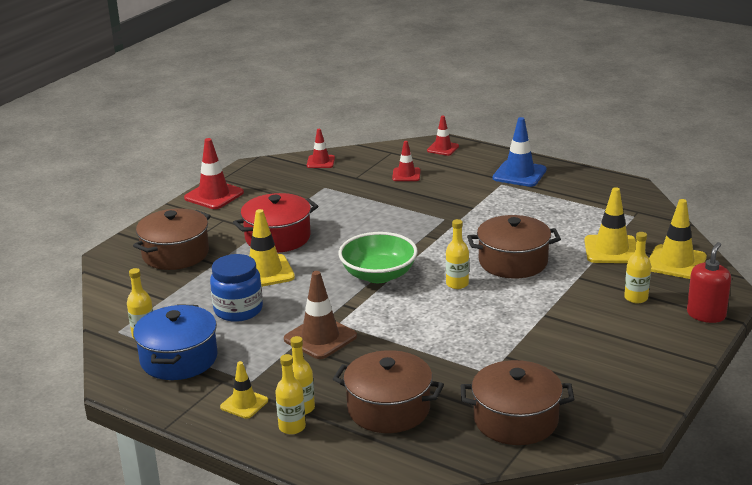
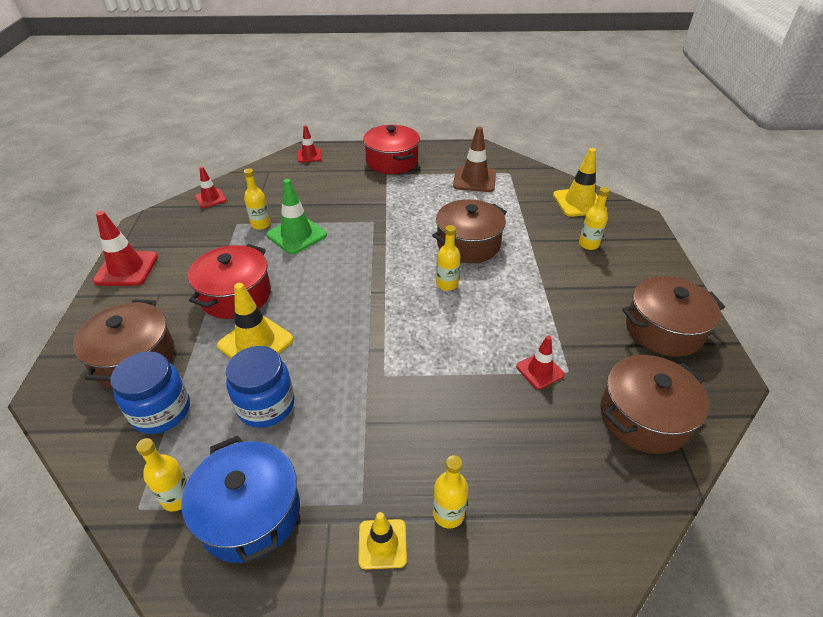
camera: 35 degrees left, 15 degrees up
(169, 289) = (161, 411): none -> blue jar
(292, 427) = (463, 549): yellow bottle -> yellow bottle (261, 225)
(320, 338) = (383, 403): brown traffic cone -> brown traffic cone (474, 179)
(366, 210) = (297, 235): none -> green traffic cone
(378, 275) = (371, 301): green bowl -> none
(388, 409) = (530, 465): brown pot -> brown pot (663, 329)
(406, 175) = (301, 189): red traffic cone -> red traffic cone (540, 370)
(519, 174) = (392, 161): blue traffic cone -> red pot
(611, 250) = (526, 207): yellow traffic cone -> none
(706, 315) = (648, 241): red soap dispenser -> none

